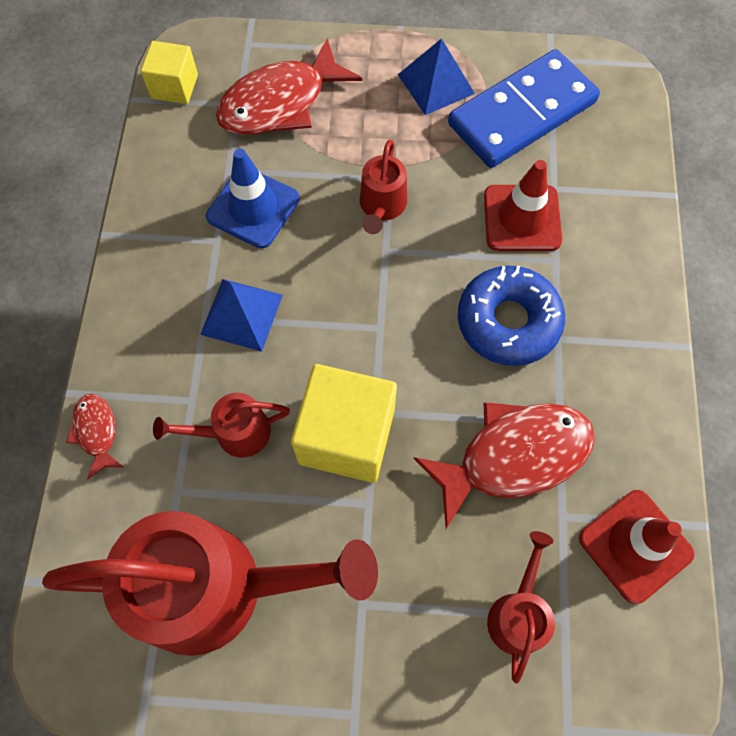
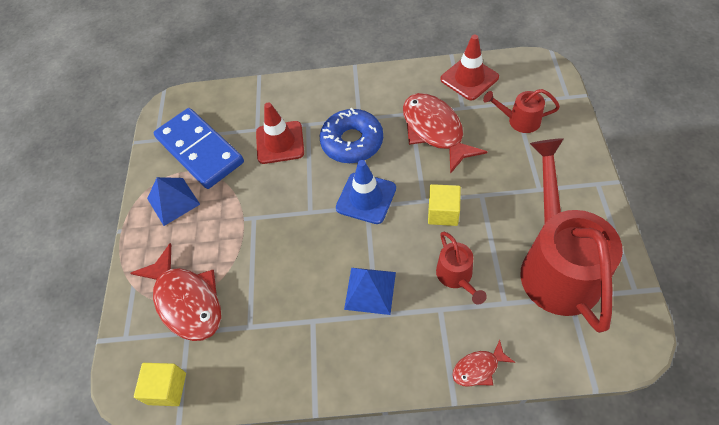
camera: 90 degrees left, 10 degrees down
(253, 208) = (282, 301): blue traffic cone -> blue traffic cone (366, 198)
(346, 436) = (443, 212): yellow cube -> yellow cube, size x0.58
(382, 207) = (276, 219): red watering can -> none

